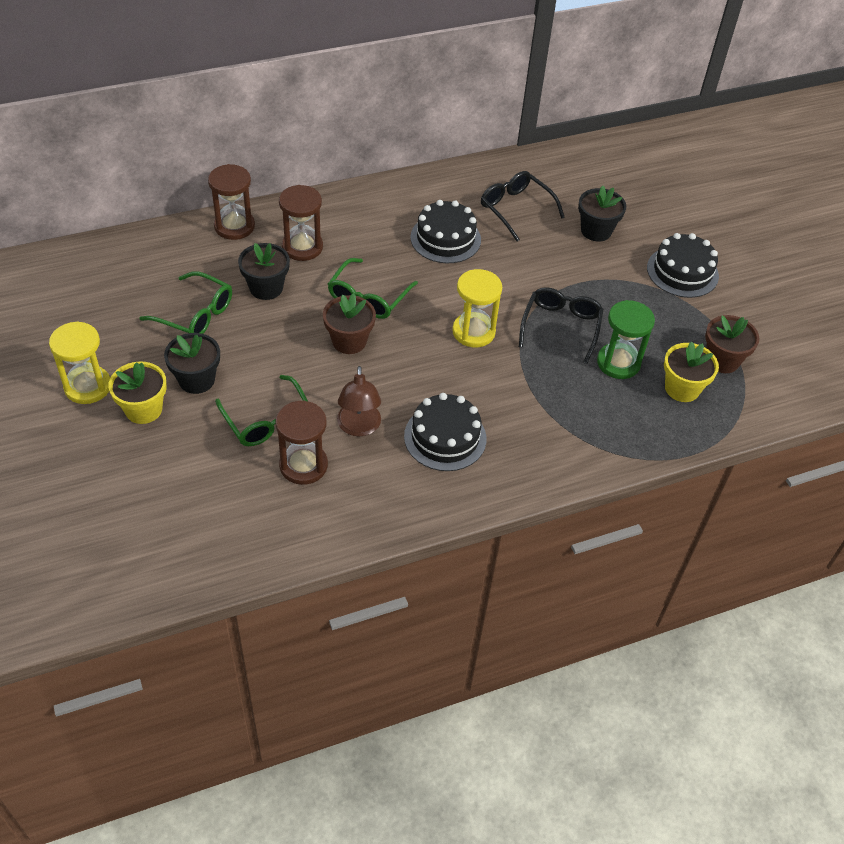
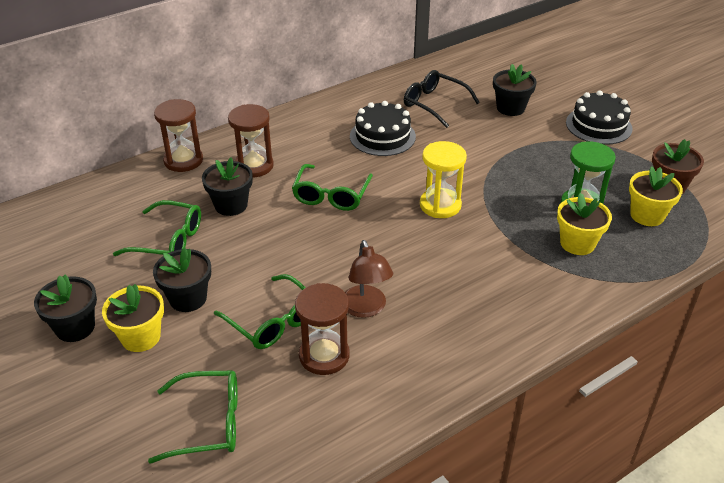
camera: 10 degrees left, 10 degrees down
(88, 386) = (75, 327): yellow hourglass -> black flower pot
(181, 505) = (208, 423): none -> green glasses
(349, 341) = (327, 235): brown flower pot -> none
(445, 437) = (453, 300): black cake -> none
(561, 327) = (516, 186): black glasses -> none
(594, 404) = (577, 243): none -> yellow flower pot

